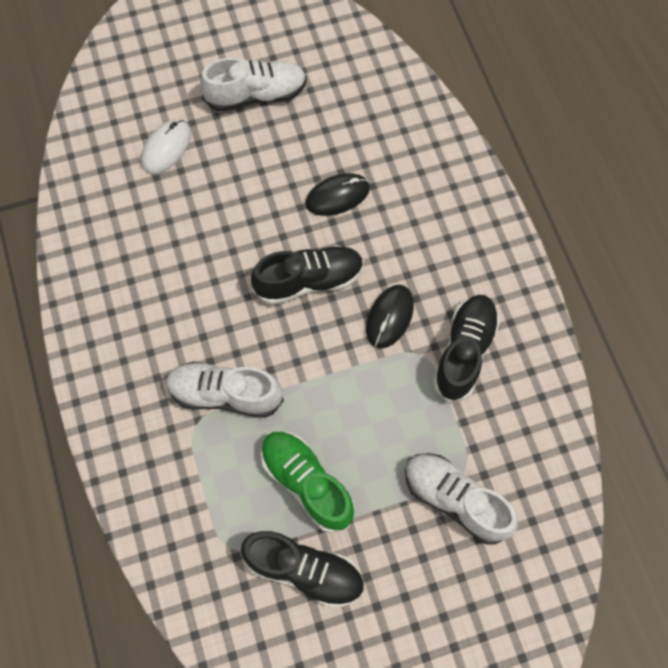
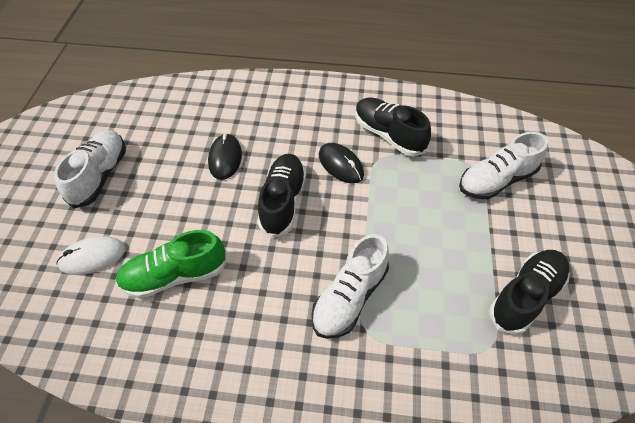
camera: 65 degrees left, 15 degrees down
(166, 148) = (92, 257): white mouse -> white mouse turned 75 degrees counterclockwise
(307, 483) = (452, 267): green shoe -> green shoe (175, 275)

